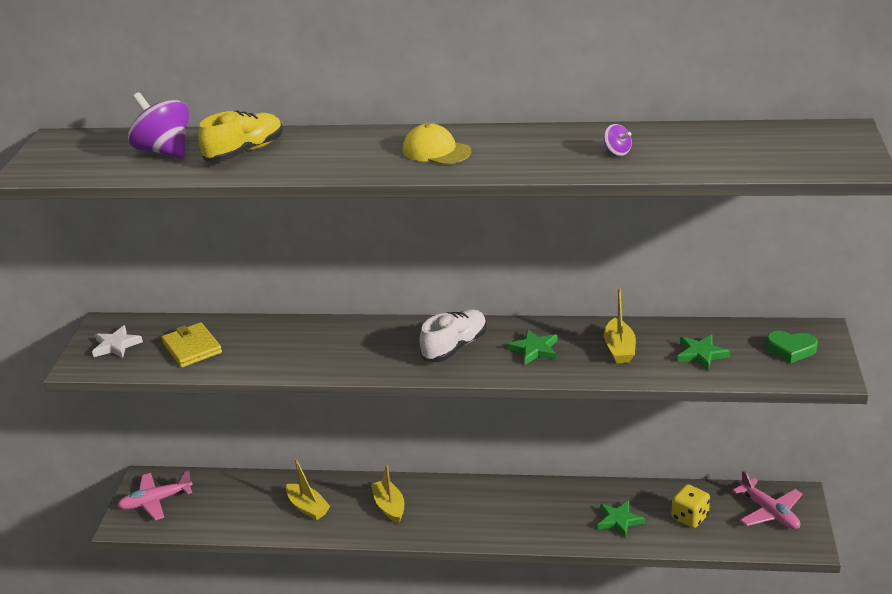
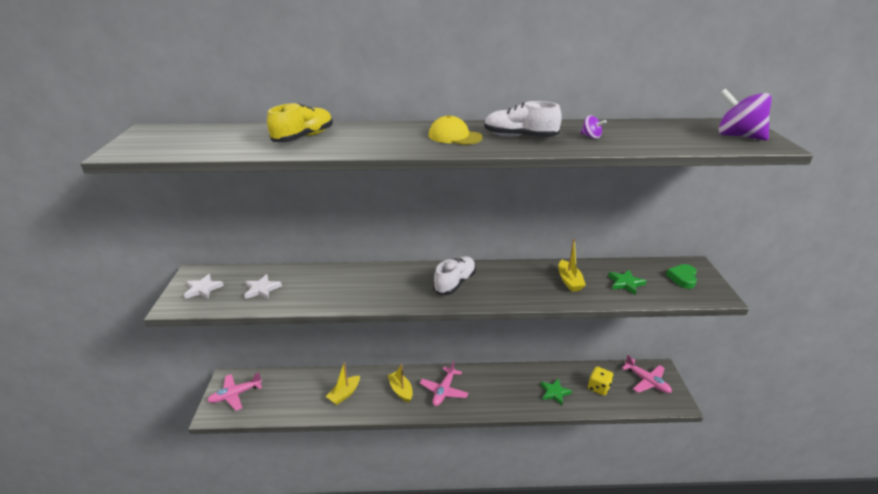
camera: 10 degrees left, 0 degrees up
(164, 151) = (238, 137): purple spinning top -> purple spinning top (737, 136)
(192, 348) = (261, 289): yellow wallet -> white star
(307, 507) = (344, 394): yellow boat -> yellow boat turned 90 degrees clockwise
(452, 510) = (444, 391): none -> pink plane
(521, 152) = (519, 137): none -> white shoe
(534, 350) = (511, 283): green star -> none
(791, 349) = (682, 278): green heart -> green heart turned 105 degrees clockwise

